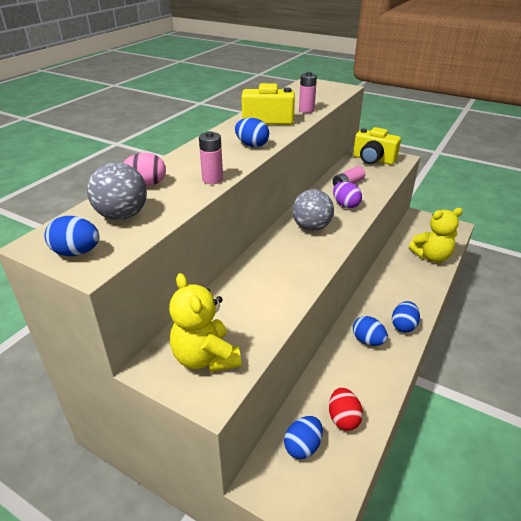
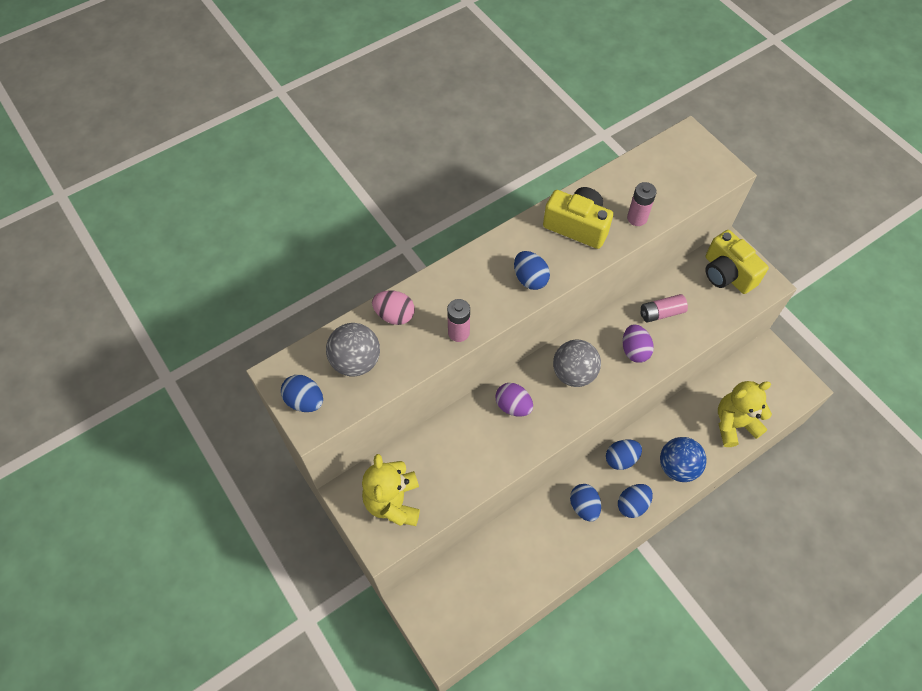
camera: 25 degrees right, 25 degrees up
(277, 258) = (513, 406): none -> purple egg
(303, 446) = (462, 586): blue egg -> blue egg (621, 459)
(343, 418) = (510, 576): red egg -> none
(415, 291) = (677, 467): none -> blue ball
(431, 256) = (734, 424): yellow teddy bear -> yellow teddy bear turned 150 degrees clockwise

